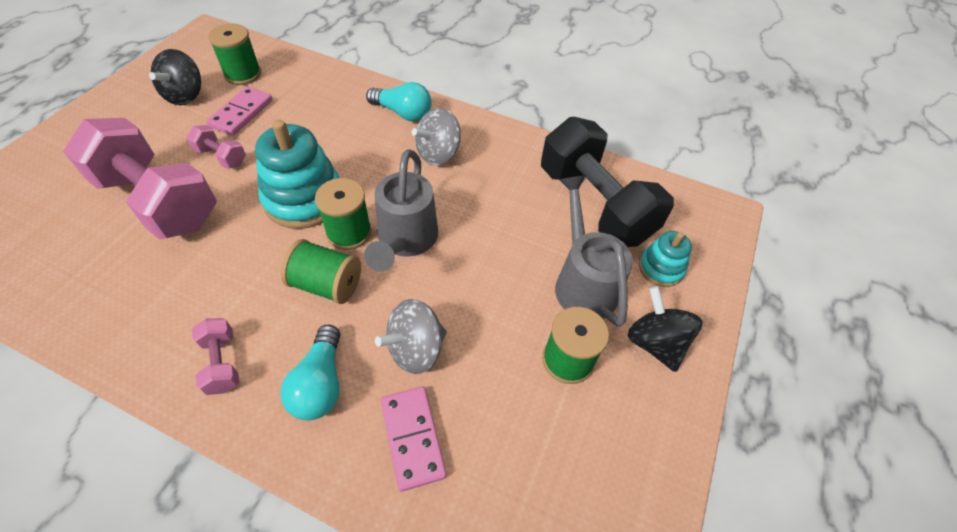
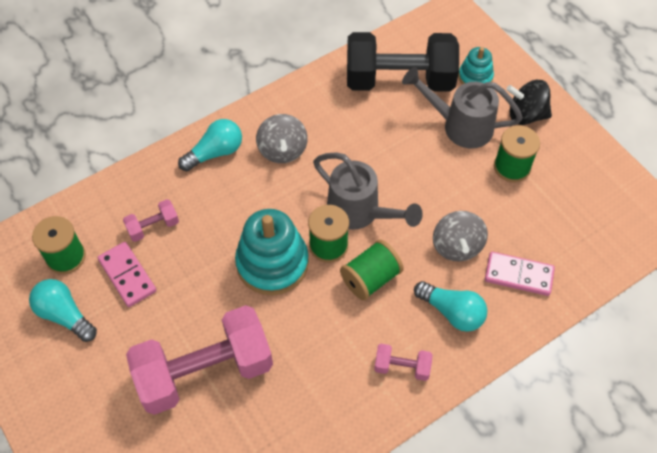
camera: 55 degrees left, 5 degrees up
(185, 95) = (65, 315): black spinning top -> turquoise light bulb
(221, 157) = (178, 309): pink dumbbell -> pink dumbbell (153, 227)

